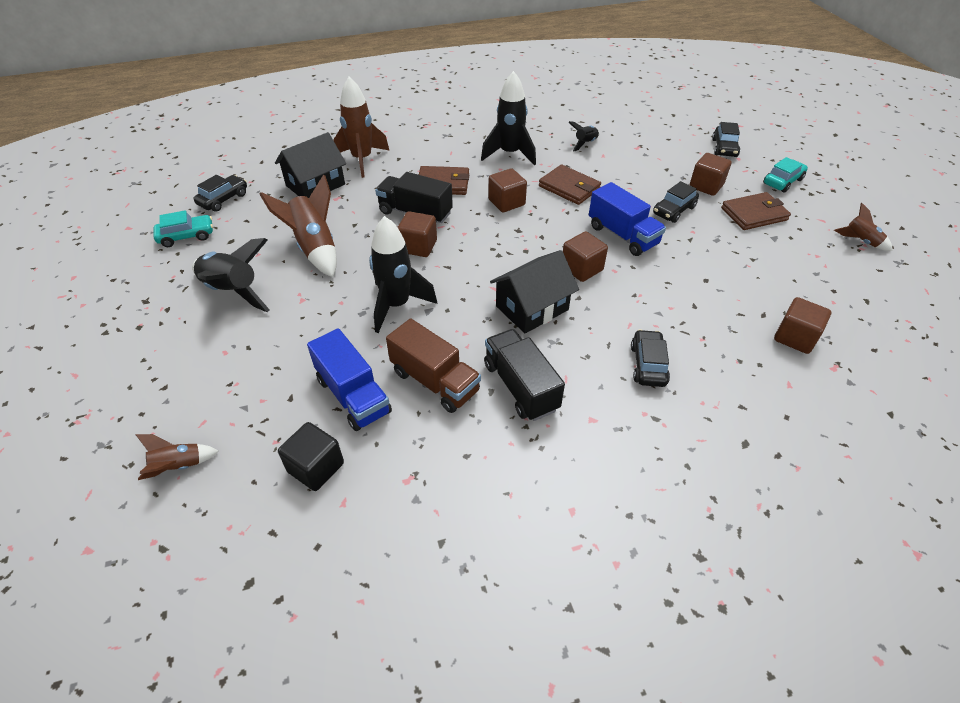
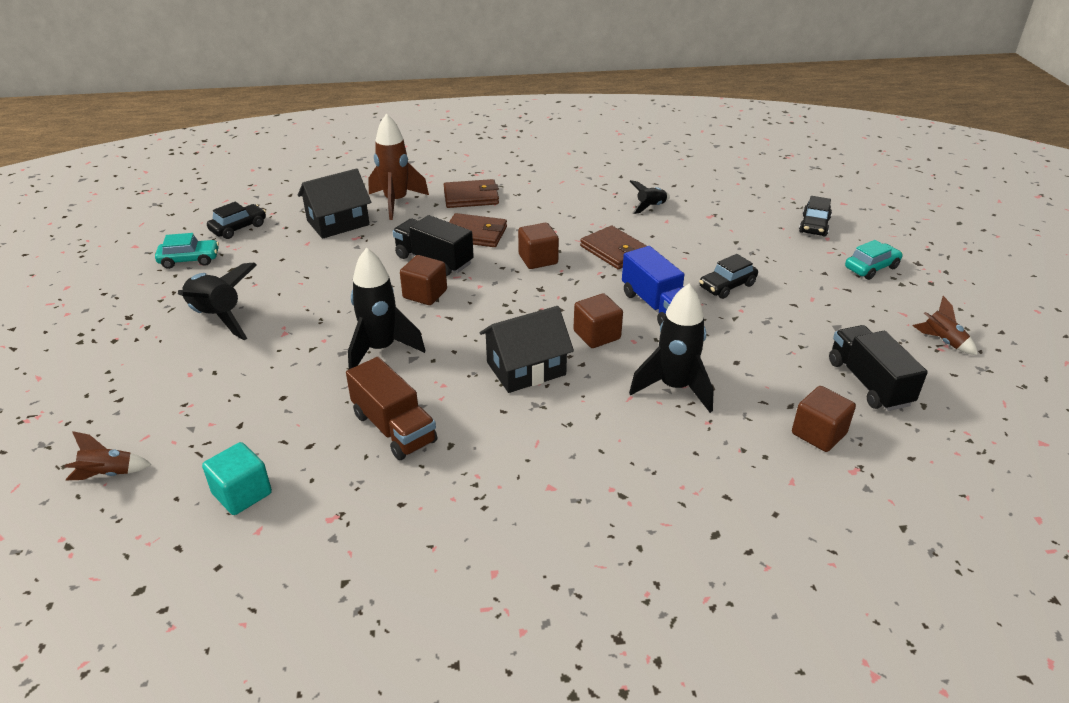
camera: 10 degrees right, 10 degrees down
(315, 248) = (315, 284): brown rocket -> none
(316, 467) = (242, 494): black cube -> turquoise cube
(353, 395) = (304, 431): blue truck -> none
(510, 154) = (560, 210): black rocket -> black rocket (674, 388)
(520, 387) = (484, 445): black truck -> black truck (868, 383)
(648, 365) = (634, 441): black car -> none
(706, 186) = (776, 264): brown cube -> none
(754, 214) = (822, 299): brown wallet -> brown wallet (471, 197)

